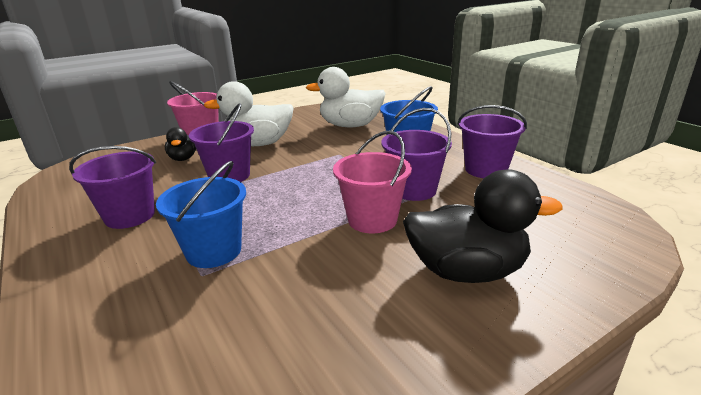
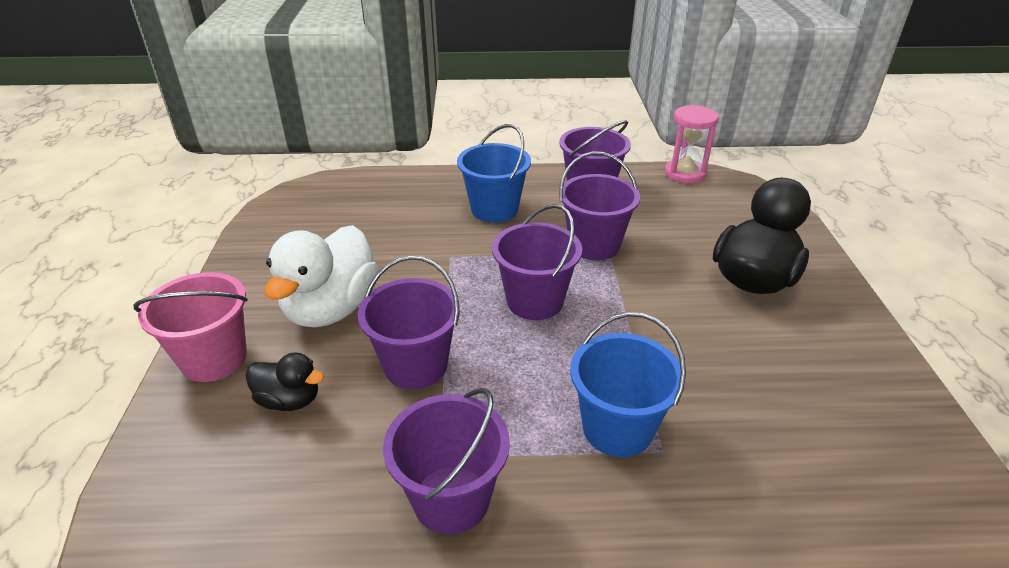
camera: 60 degrees left, 10 degrees up
(322, 189) = (535, 301): none -> purple bucket
(350, 126) = (371, 216): white duck -> none
(372, 220) = (634, 293): pink bucket -> none
(590, 198) = (685, 173): none -> pink hourglass

